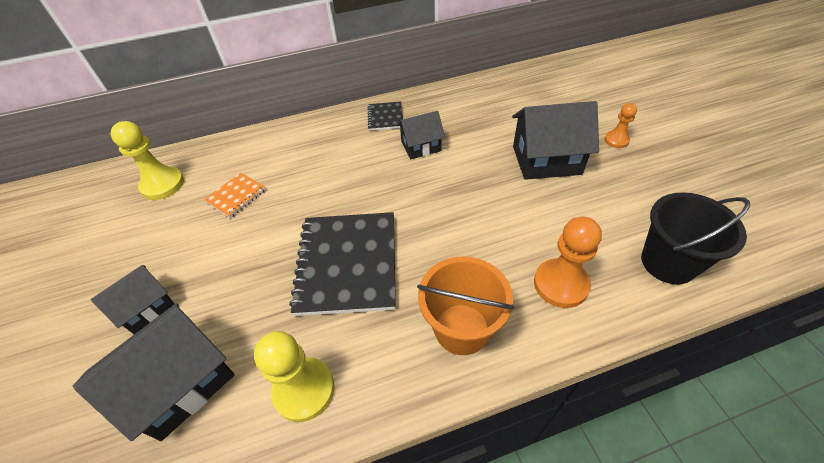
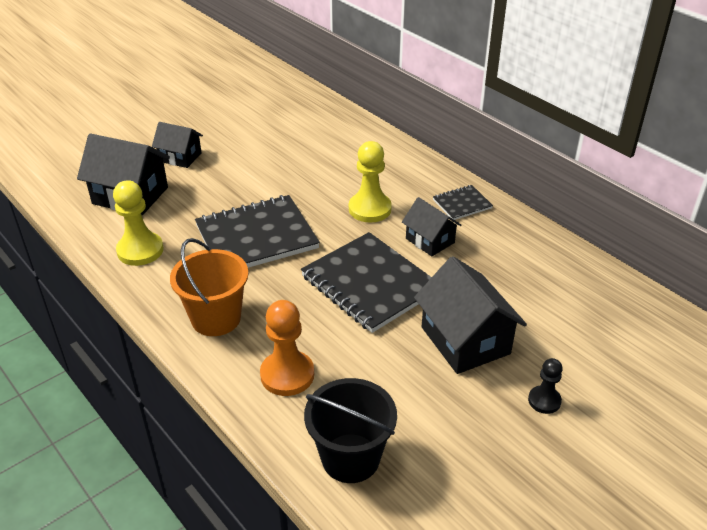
camera: 65 degrees right, 10 degrees down
(163, 185) = (295, 114): yellow pawn -> yellow pawn (370, 209)
(236, 196) = (302, 154): orange notebook -> none
(458, 196) = (370, 284): none -> black notebook
(616, 140) = (544, 401): orange pawn -> black pawn

